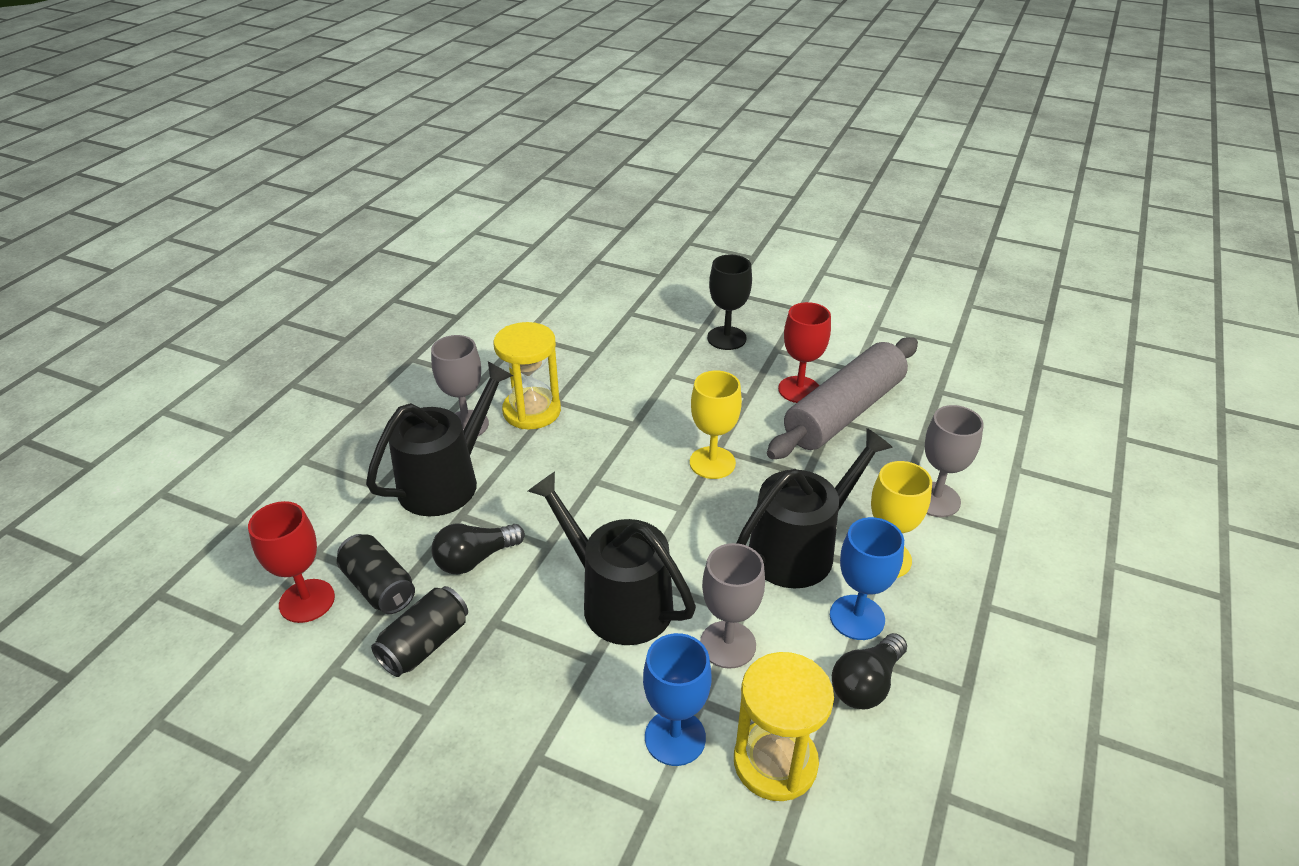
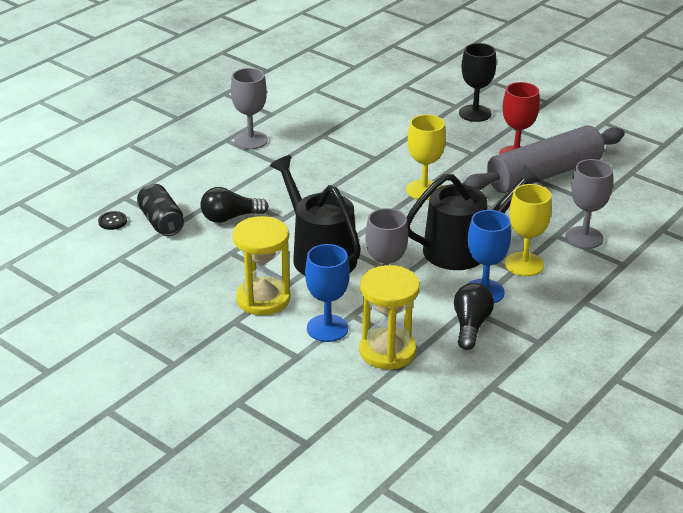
camera: 15 degrees right, 5 degrees down
(307, 601) = (112, 221): red goblet -> black button
(425, 644) = (182, 256): black can -> none
(446, 481) = (225, 171): black watering can -> none
(532, 411) = (302, 139): yellow hourglass -> yellow hourglass (263, 299)
(866, 684) = (470, 326): black light bulb -> black light bulb turned 135 degrees clockwise

